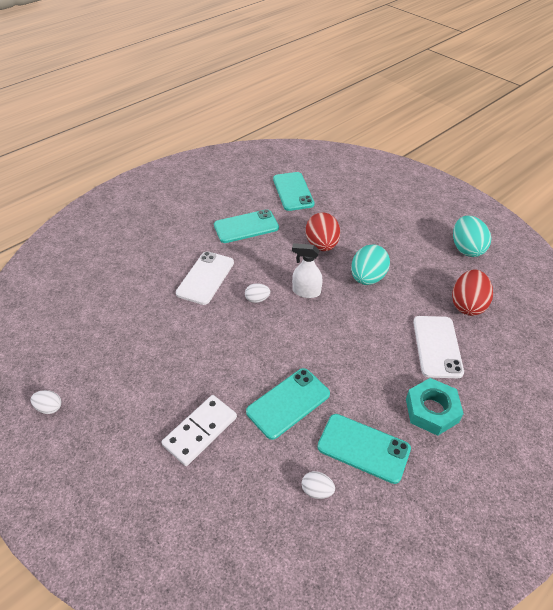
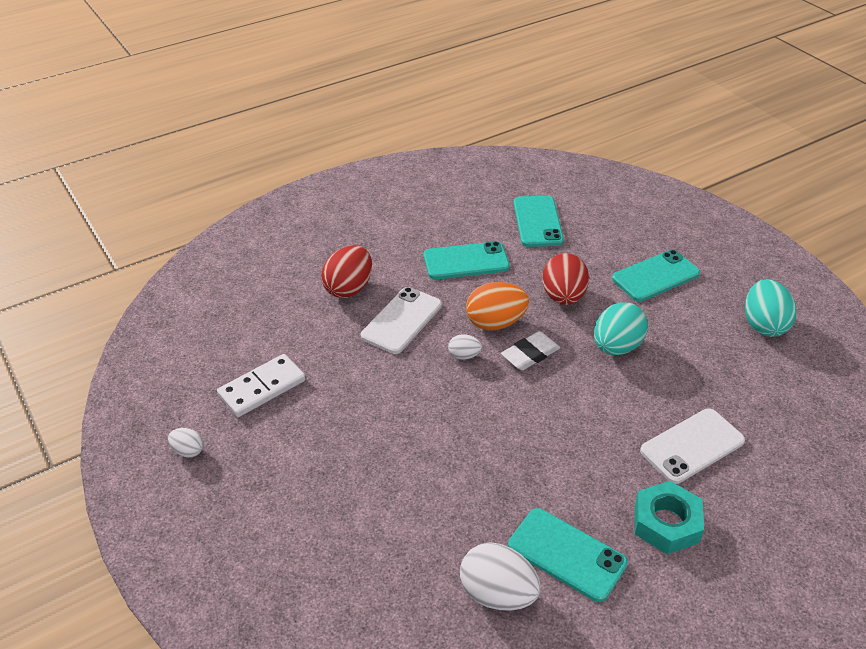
camera: 10 degrees right, 5 degrees down
(200, 431) = (365, 504): white domino -> white domino (262, 388)
(276, 271) = (495, 323): none -> orange egg
(288, 403) = (481, 487): turquoise phone -> turquoise phone (655, 276)
(306, 291) = (530, 354): white spray bottle -> white eraser
(317, 490) = (497, 594): white egg -> white egg, size x1.94
(437, 346) = (692, 446): white phone -> white phone turned 45 degrees clockwise
(467, 305) = (747, 398): red egg -> red egg (349, 288)

